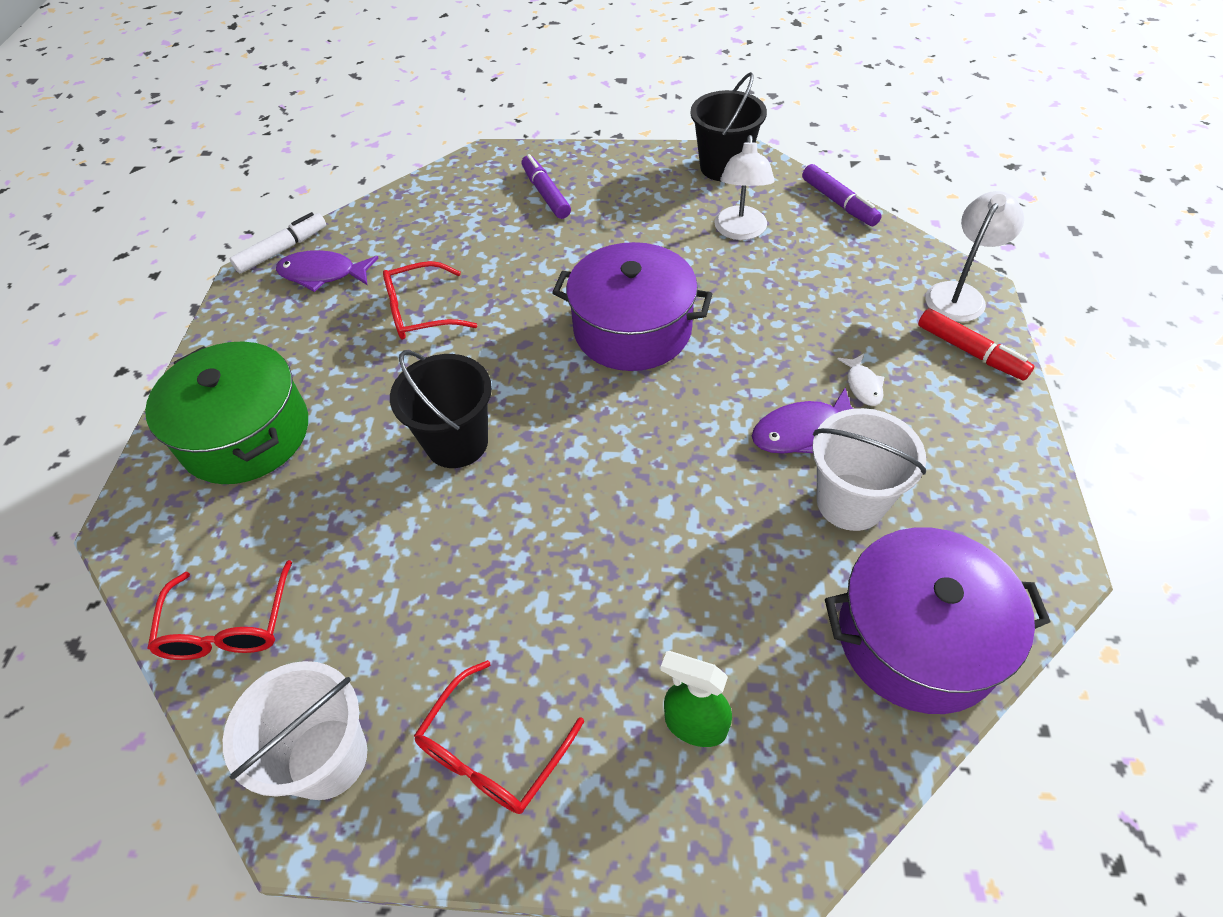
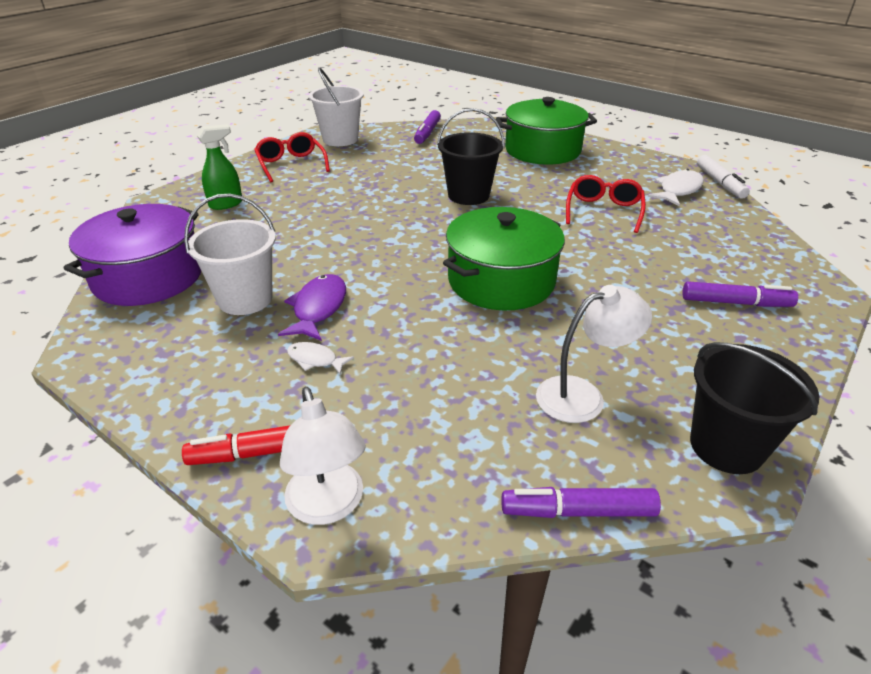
camera: 120 degrees right, 15 degrees down
(228, 625) = (427, 133): red glasses -> purple marker
(322, 274) = (678, 190): purple fish -> white fish
(632, 329) = (501, 280): purple pot -> green pot
(740, 231) = (582, 395): white lamp -> white lamp turned 120 degrees clockwise

